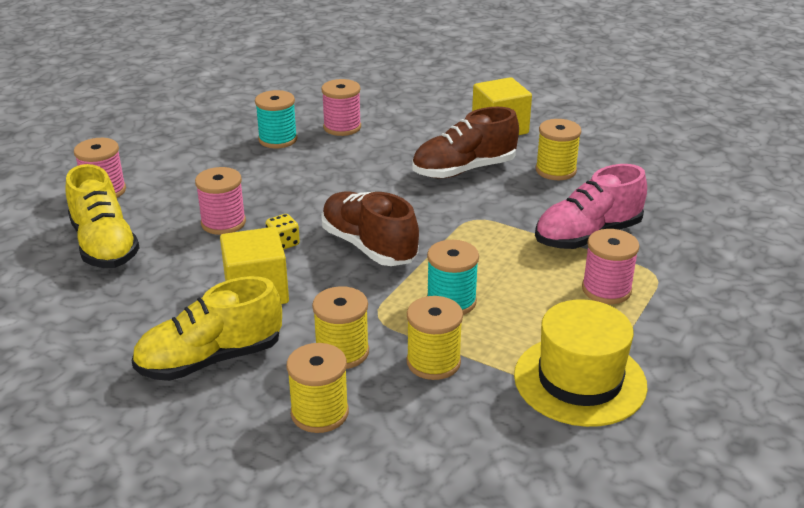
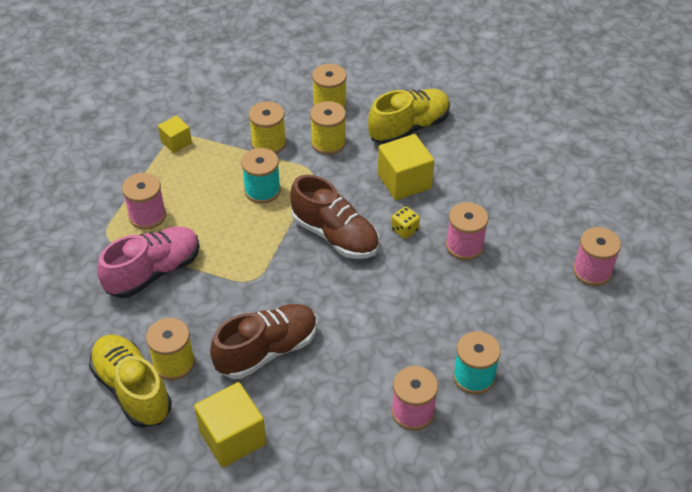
camera: 170 degrees right, 15 degrees up
(104, 245) = (543, 209): yellow shoe -> yellow shoe (132, 390)
(579, 380) = (176, 142): yellow hat -> yellow cube

